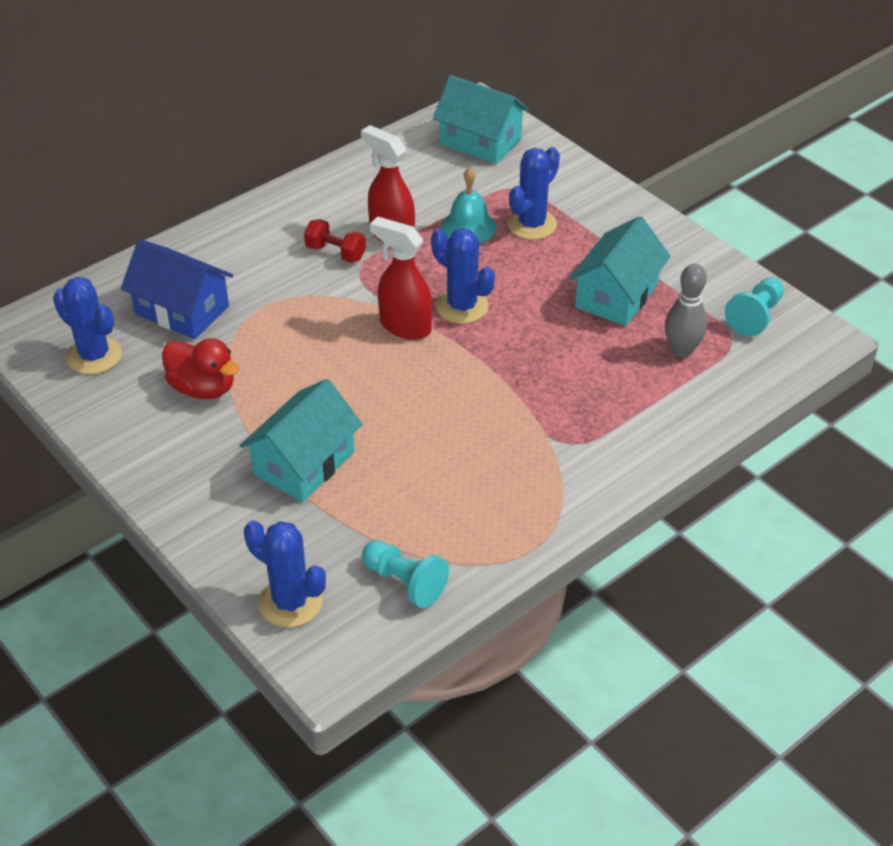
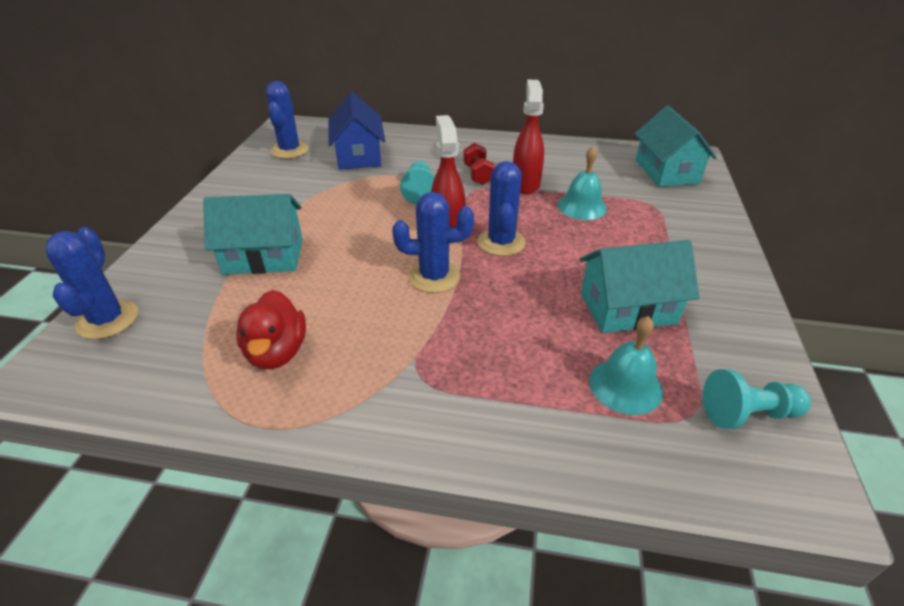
camera: 50 degrees right, 5 degrees down
(203, 388) = (299, 190): red duck -> red duck (277, 352)
(405, 582) = (165, 367): turquoise pawn -> turquoise pawn (419, 191)
(532, 224) = (630, 229): blue cactus -> blue cactus (434, 277)
(682, 350) = (625, 385): grey bowling pin -> turquoise bell

